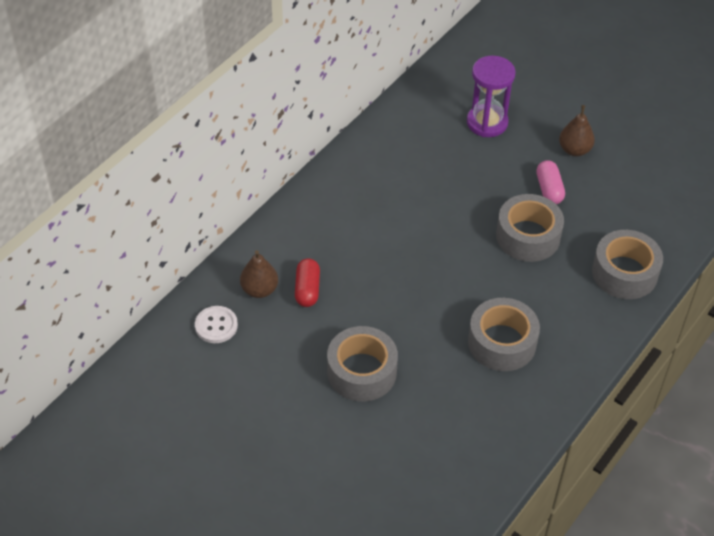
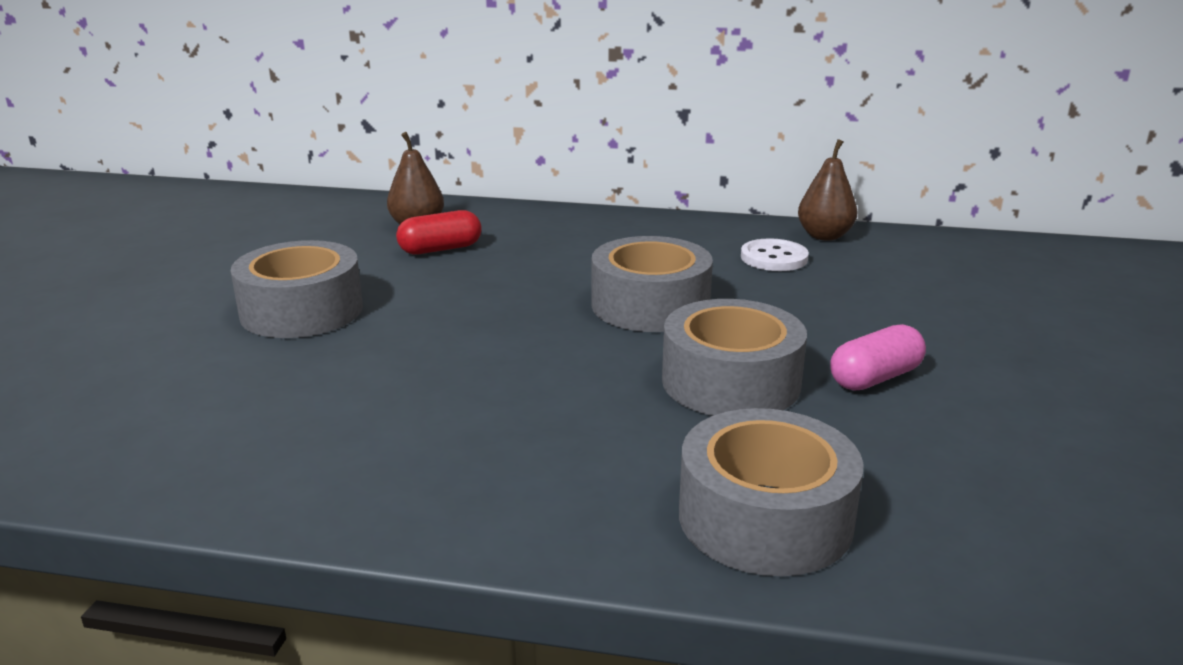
camera: 65 degrees right, 25 degrees down
(216, 325) = (338, 217): white button -> white button (774, 258)
(487, 122) = (937, 295): purple hourglass -> none
(502, 342) = (440, 411): grey tape -> grey tape (650, 305)
(574, 150) = (1015, 382): brown pear -> brown pear (824, 236)

